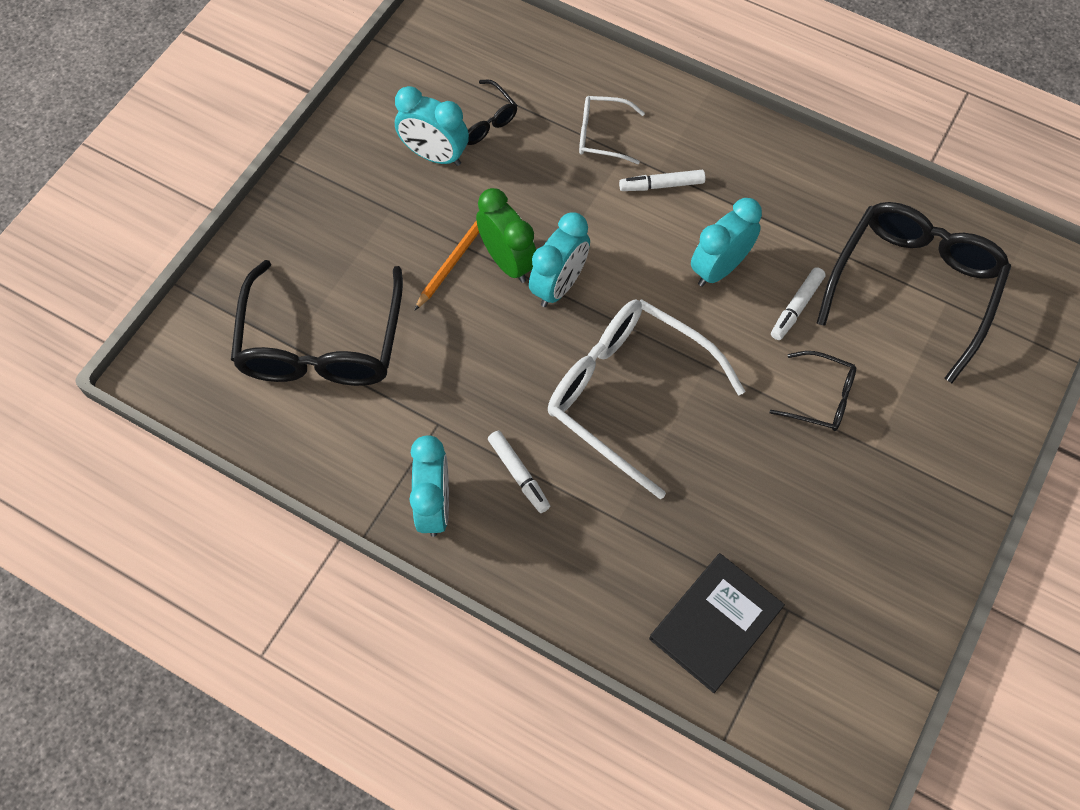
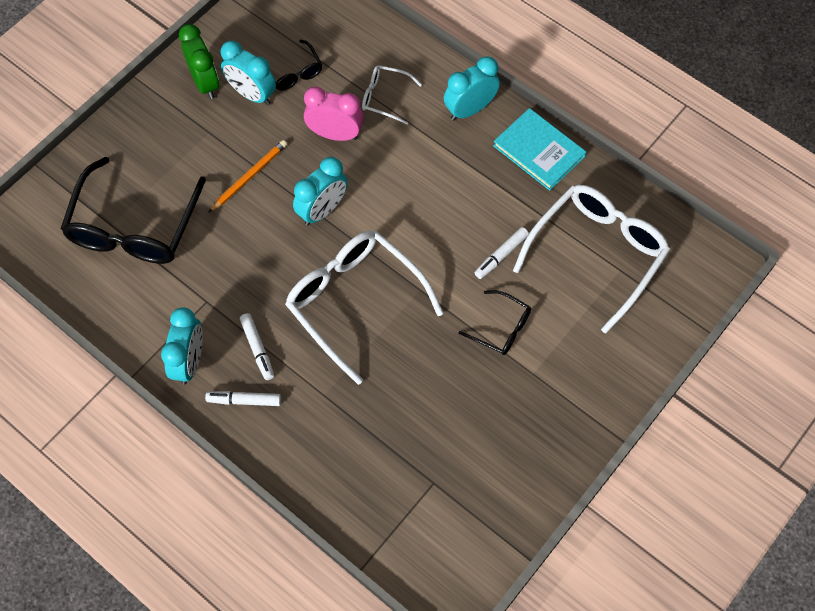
camera: 10 degrees right, 0 degrees up
(508, 262) = (288, 186): green clock -> green clock (205, 82)
(551, 189) = (335, 134): none -> pink clock
(662, 185) = (421, 144): white marker -> white marker (244, 400)
(715, 623) = (377, 483): black book -> none
(719, 268) = (449, 216): turquoise clock -> turquoise clock (470, 109)
(808, 172) = (539, 151): none -> turquoise book
(913, 286) = (597, 253): black glasses -> white glasses

